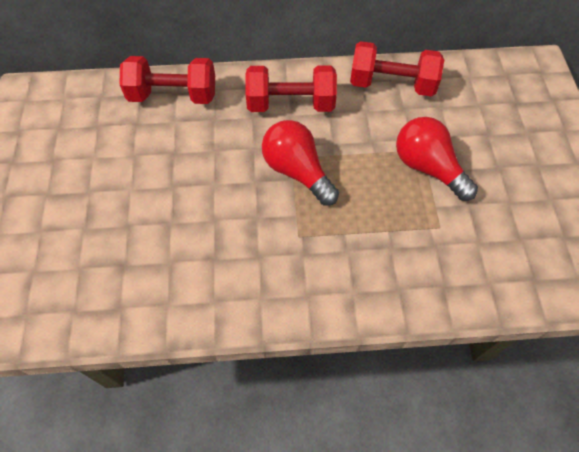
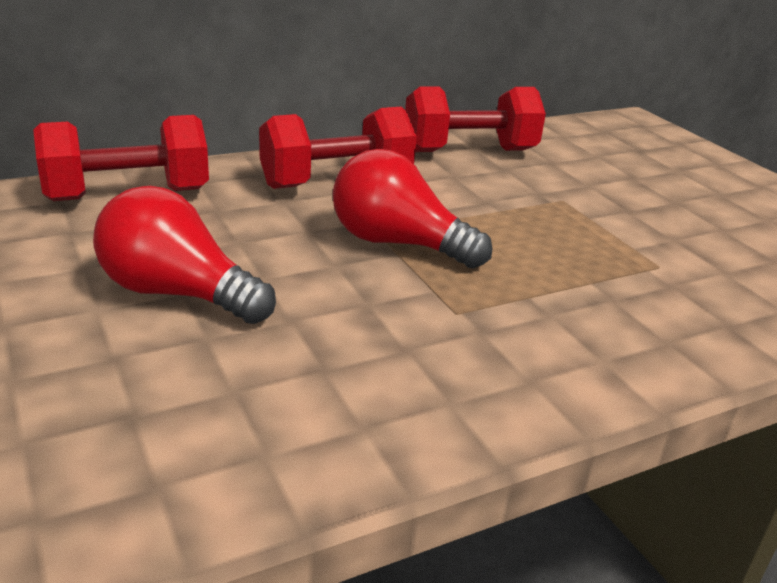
camera: 25 degrees left, 30 degrees down
(428, 167) = (587, 214): red light bulb -> red light bulb (178, 293)

